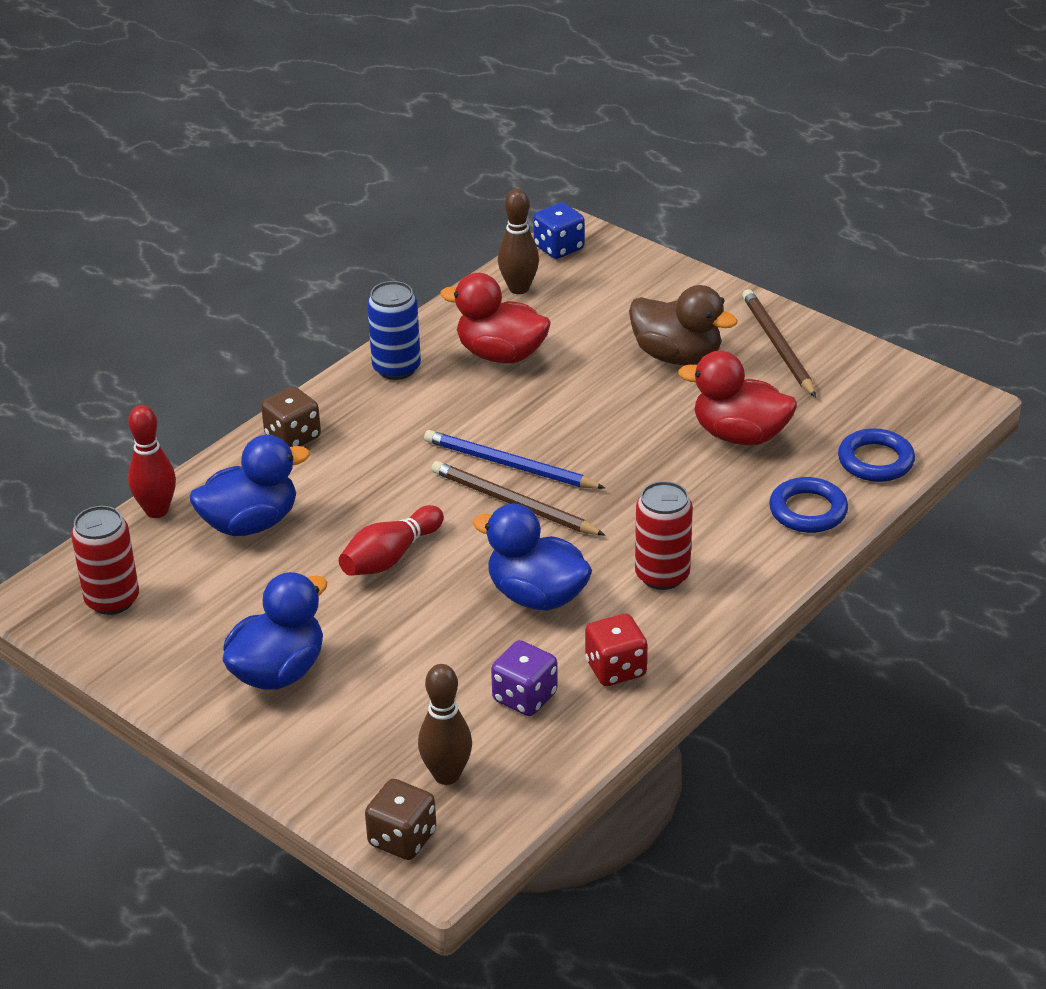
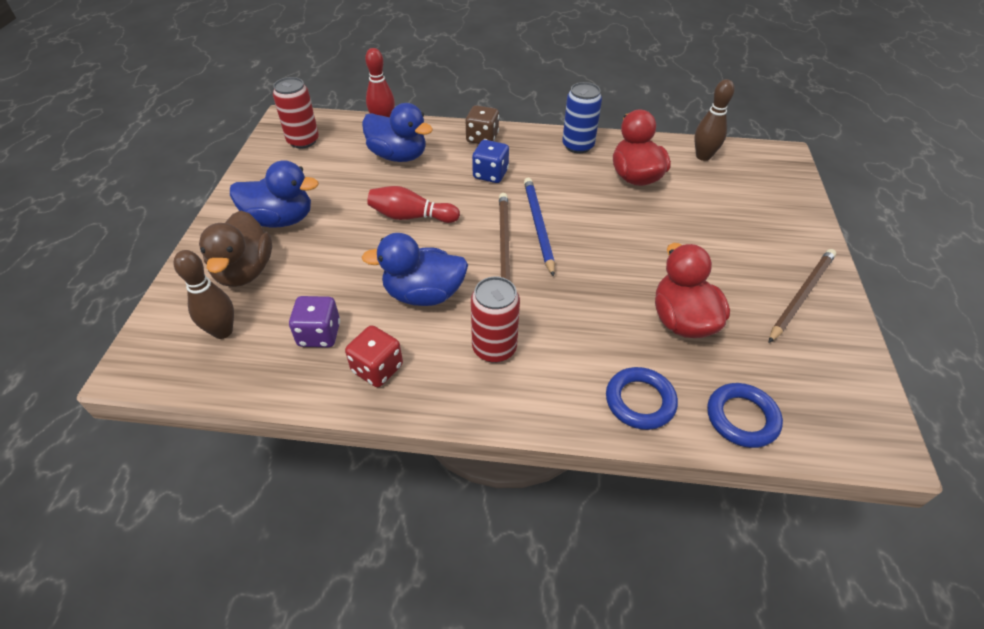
camera: 55 degrees right, 10 degrees up
(402, 838) = (152, 338): brown dice -> none
(536, 596) = (423, 294): blue duck -> blue duck turned 90 degrees counterclockwise
(559, 248) = (761, 154): blue dice -> blue dice (490, 174)
(677, 356) = (726, 250): brown duck -> brown duck (245, 271)

